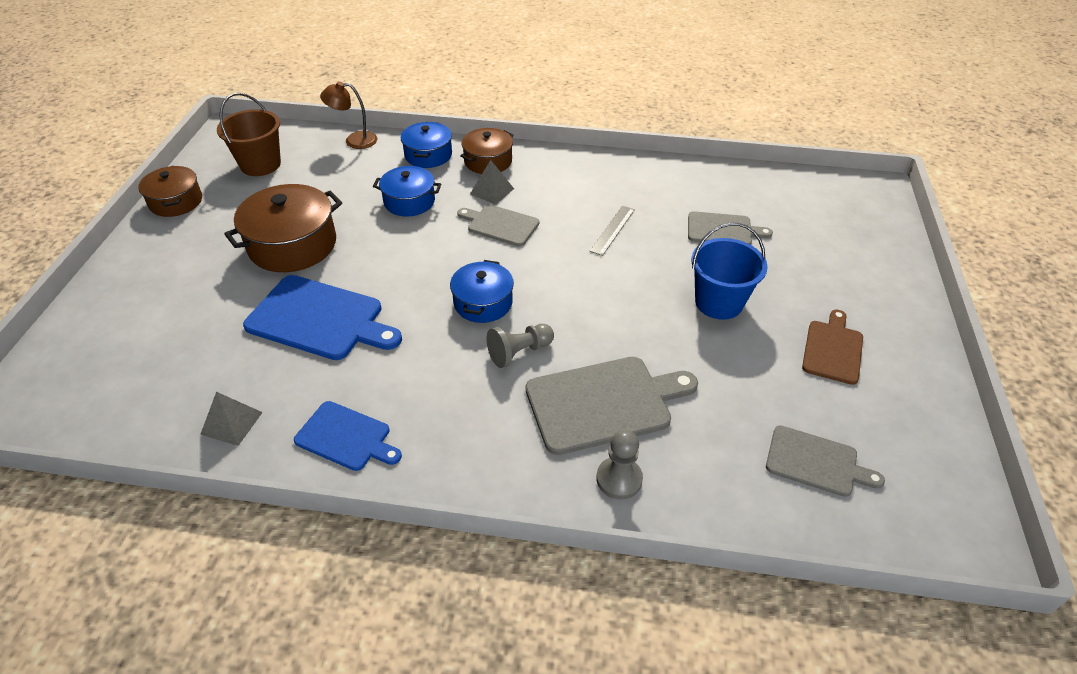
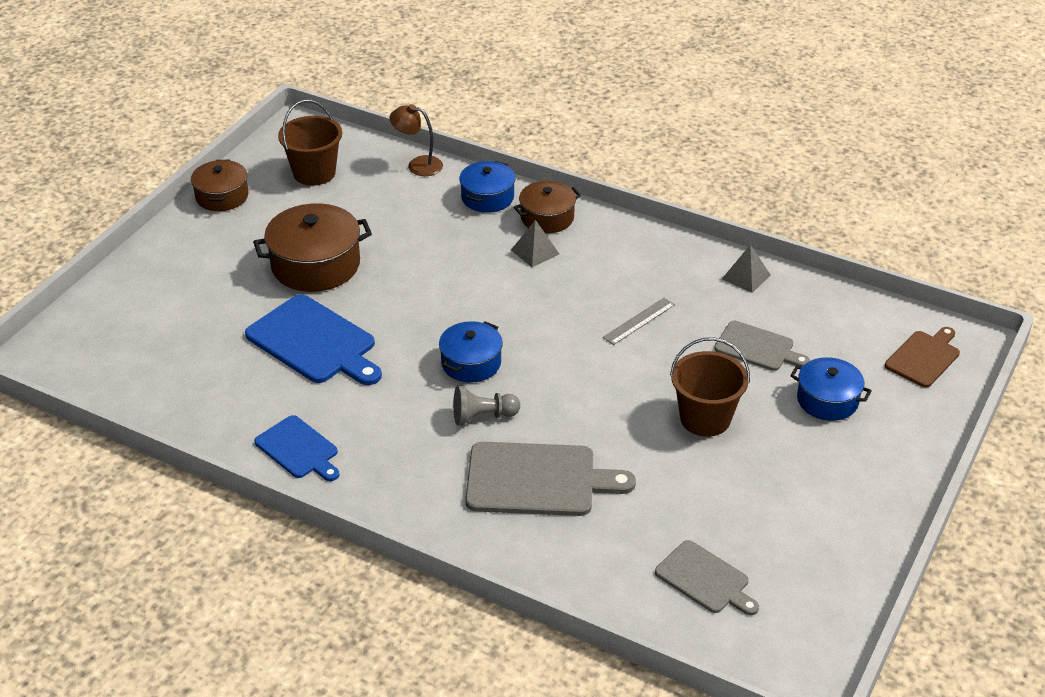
camera: 20 degrees right, 5 degrees down
(231, 423) = (209, 413): grey pyramid -> grey pyramid (746, 277)
(409, 201) = (446, 245): blue pot -> blue pot (827, 400)
(500, 225) = (526, 290): grey cutting board -> none
(619, 479) = (516, 544): grey pawn -> none
(718, 302) = (705, 418): blue bucket -> brown bucket
(833, 349) = (793, 490): brown cutting board -> brown cutting board (924, 357)

